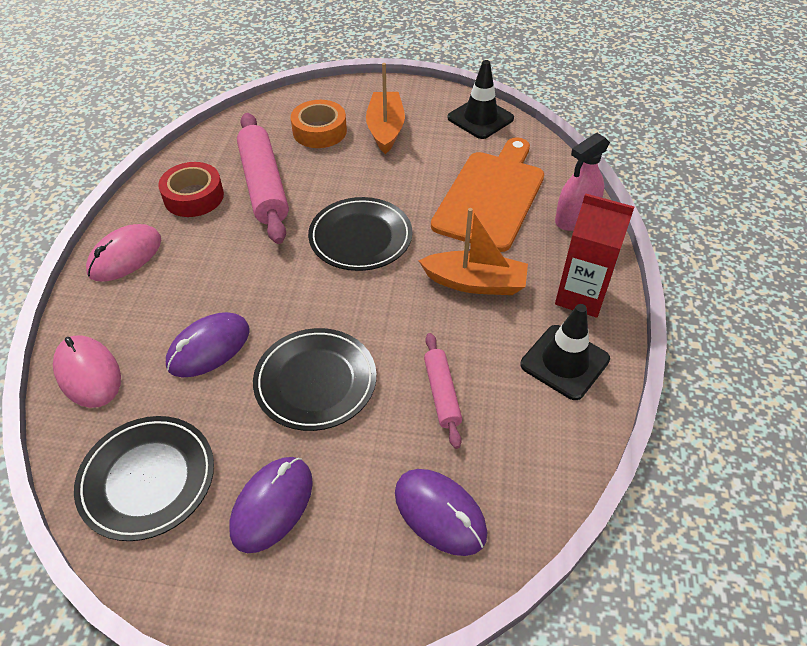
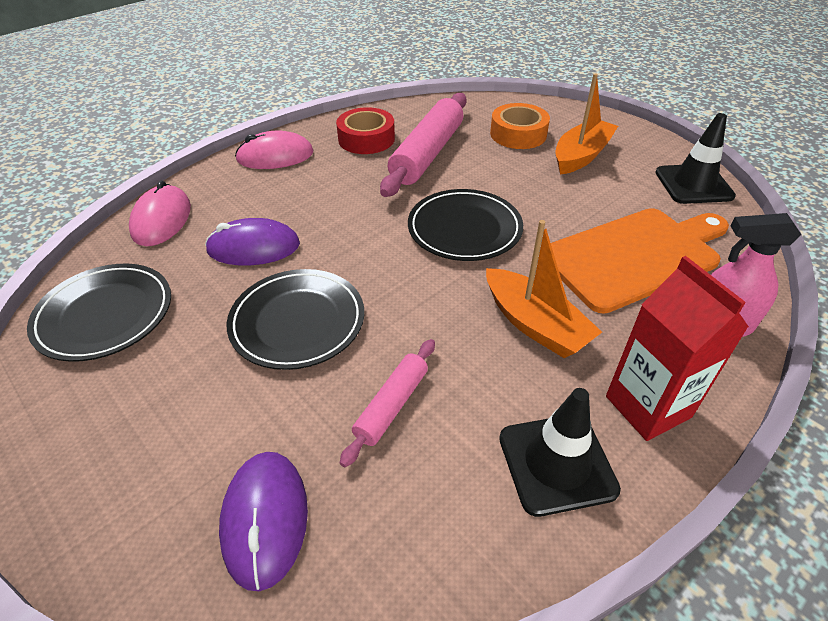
camera: 40 degrees right, 5 degrees down
(272, 505) = (152, 398): purple mouse -> none

